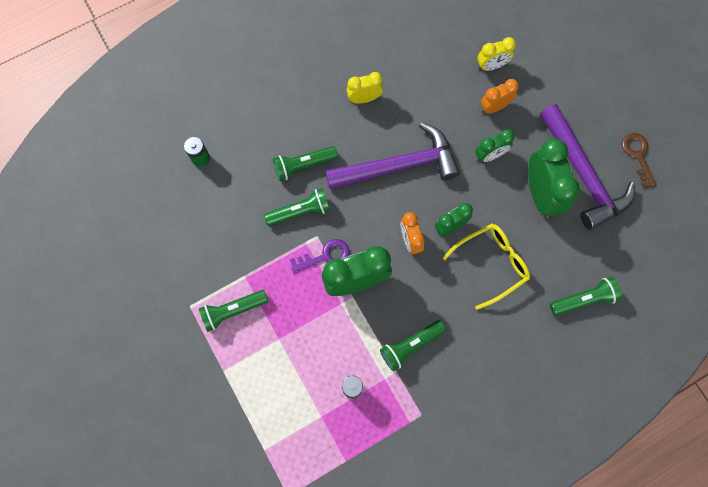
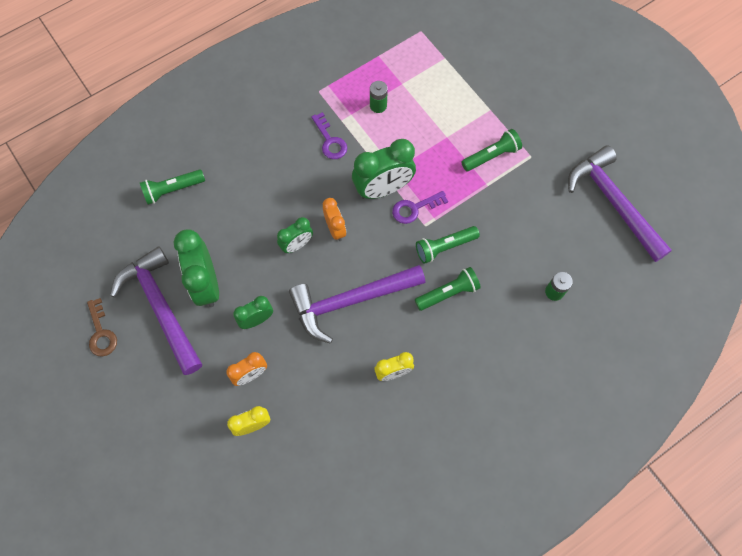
camera: 175 degrees right, 5 degrees down
(116, 245) = (613, 203): none -> purple hammer
(410, 345) = (330, 141): green flashlight -> purple key
(491, 264) = (257, 214): yellow glasses -> none

